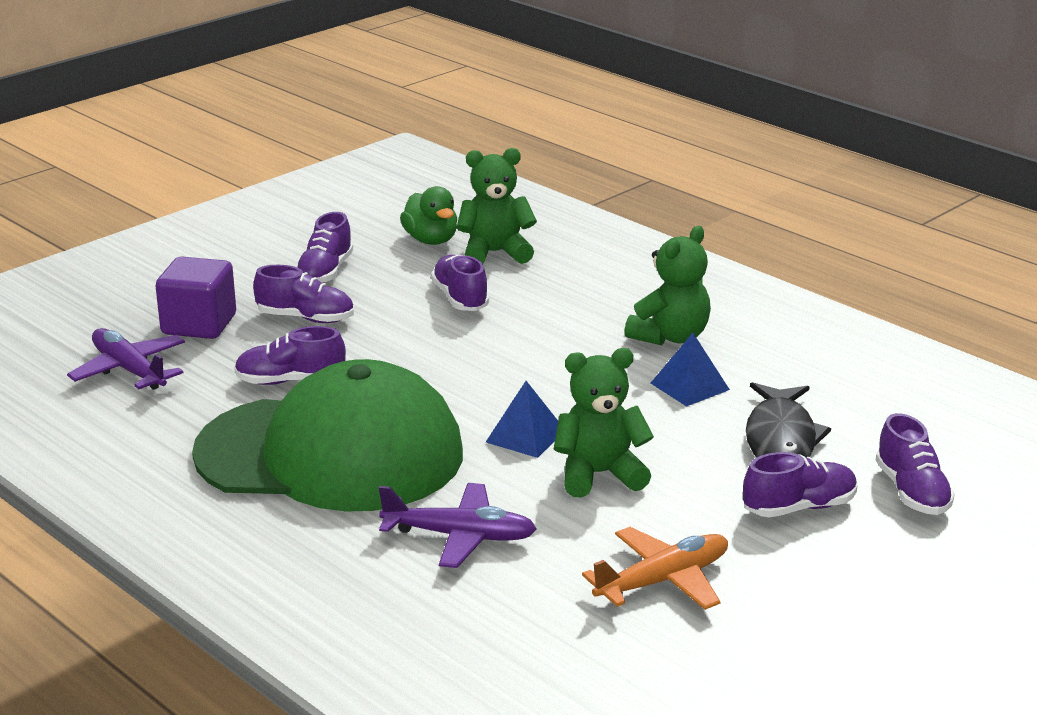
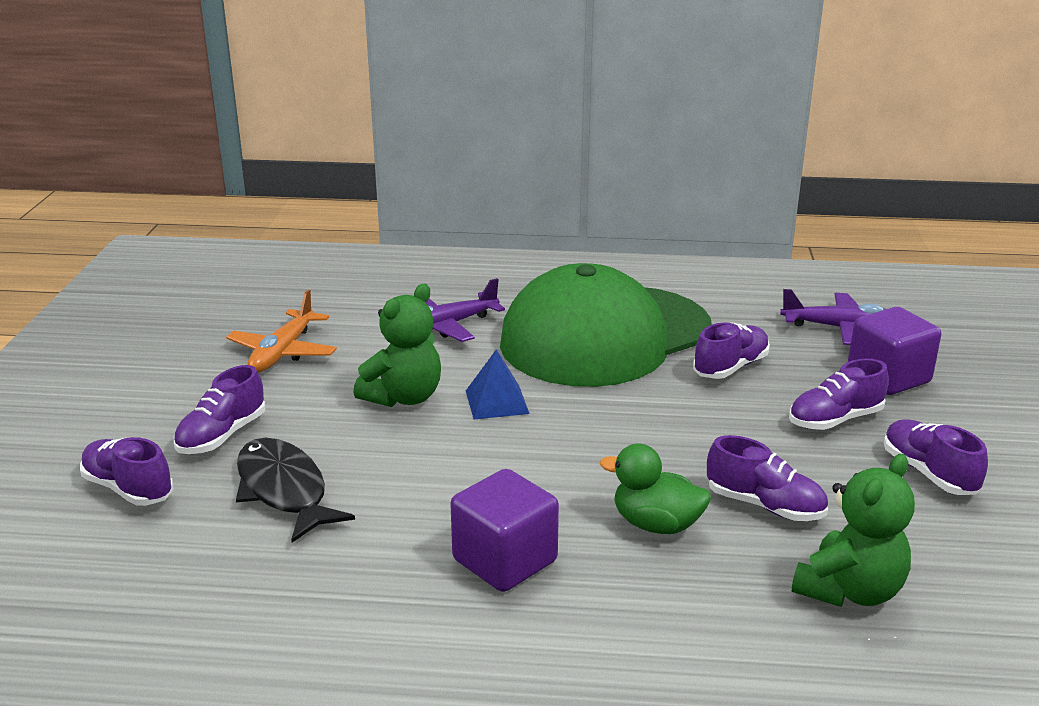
camera: 140 degrees right, 0 degrees up
(431, 240) = (941, 572): green duck -> green duck (656, 524)
(670, 337) = (505, 561): green teddy bear -> purple cube
(689, 386) = (419, 507): blue pyramid -> none

